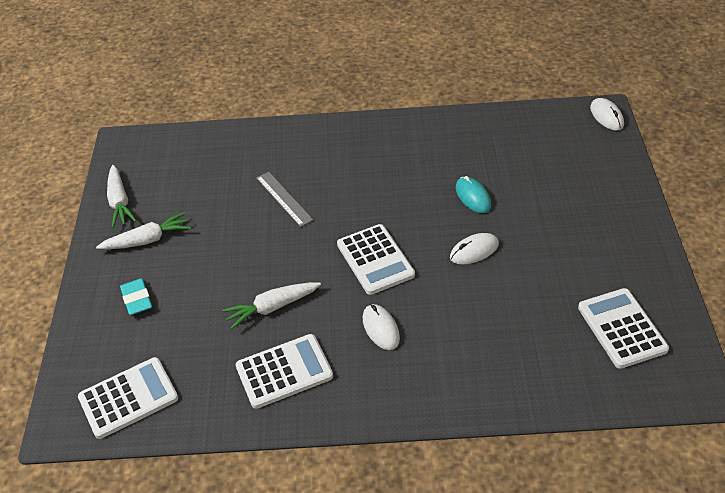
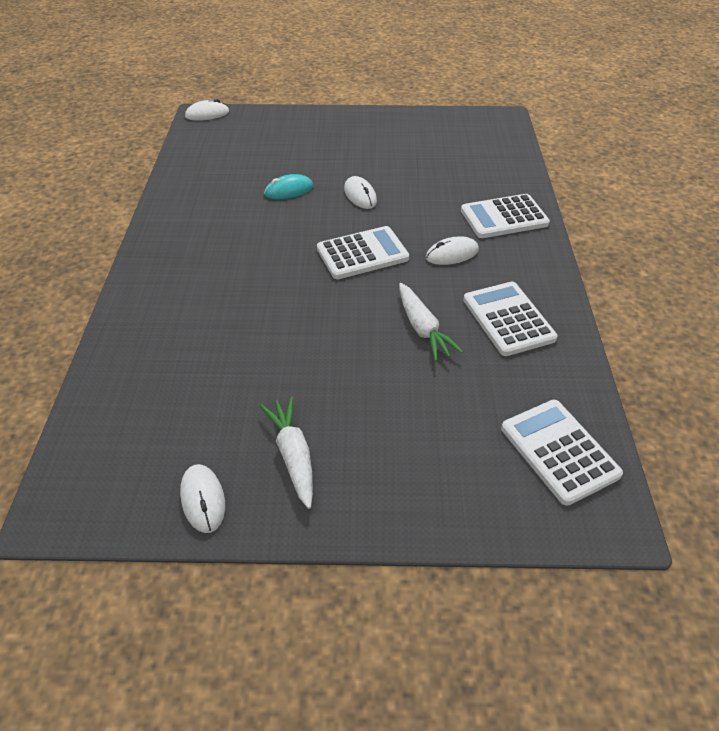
camera: 90 degrees left, 0 degrees up
(119, 202) = (203, 499): white carrot -> white mouse
(137, 299) = (403, 457): turquoise eraser -> none
(284, 198) = (251, 320): grey ruler -> none
(622, 328) = (452, 137): white calculator -> white calculator (504, 217)

